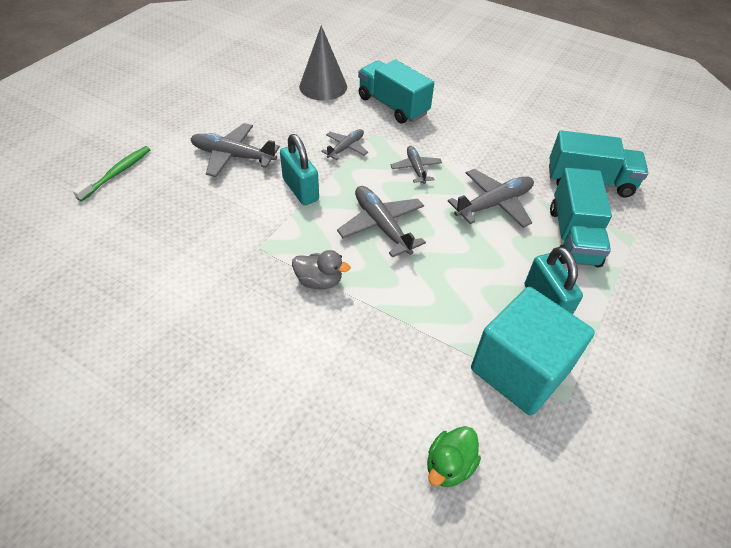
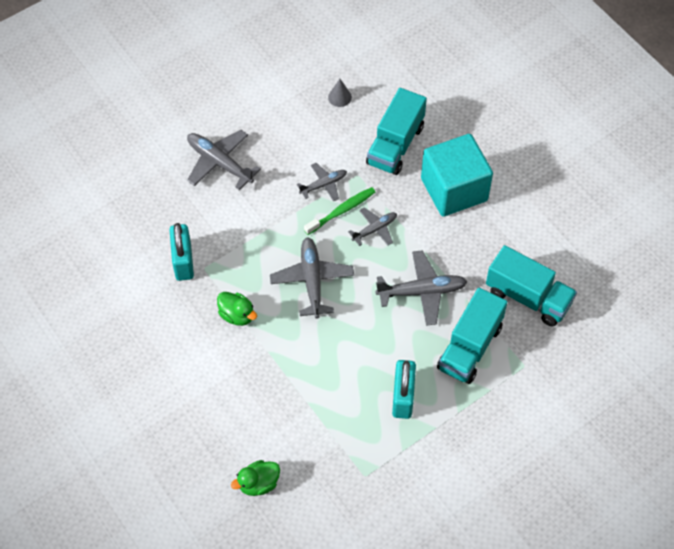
camera: 25 degrees right, 10 degrees up
(117, 173) = (117, 151): green toothbrush -> green toothbrush (341, 211)
(300, 190) = (262, 220): turquoise padlock -> turquoise padlock (183, 261)
(319, 281) = (237, 315): grey duck -> green duck
(323, 86) = (339, 97): grey cone -> grey cone, size x0.47
(393, 106) = (395, 145): turquoise truck -> turquoise truck turned 135 degrees counterclockwise
(416, 168) = (375, 229): grey plane -> grey plane turned 45 degrees clockwise
(520, 370) = (347, 440): turquoise cube -> turquoise cube (454, 189)

